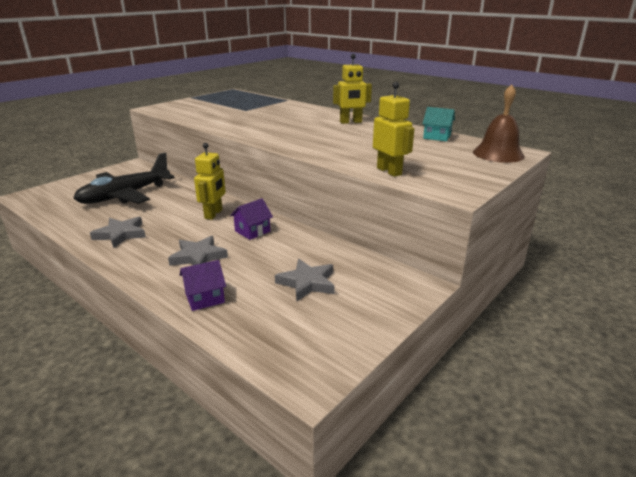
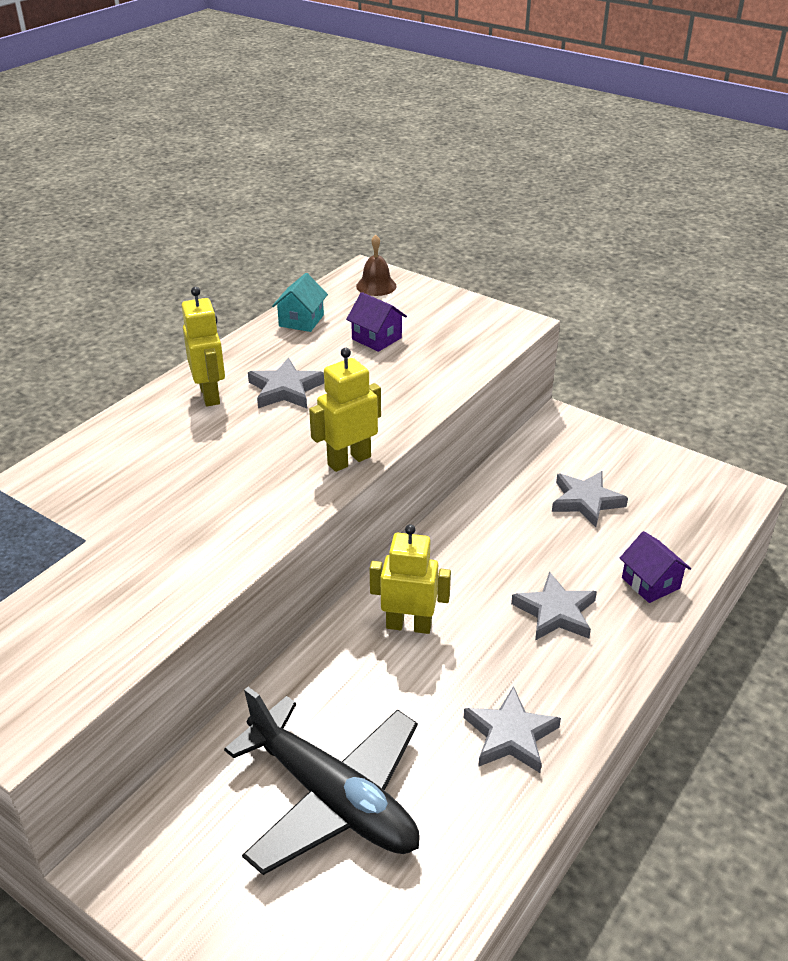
camera: 95 degrees left, 10 degrees up
(252, 231) = (463, 567): purple house -> purple house (376, 338)
(355, 134) = (285, 389): none -> grey star
(389, 171) = (459, 363): yellow robot -> yellow robot (349, 460)
(498, 154) = (376, 286): brown bell -> brown bell, size x0.63

